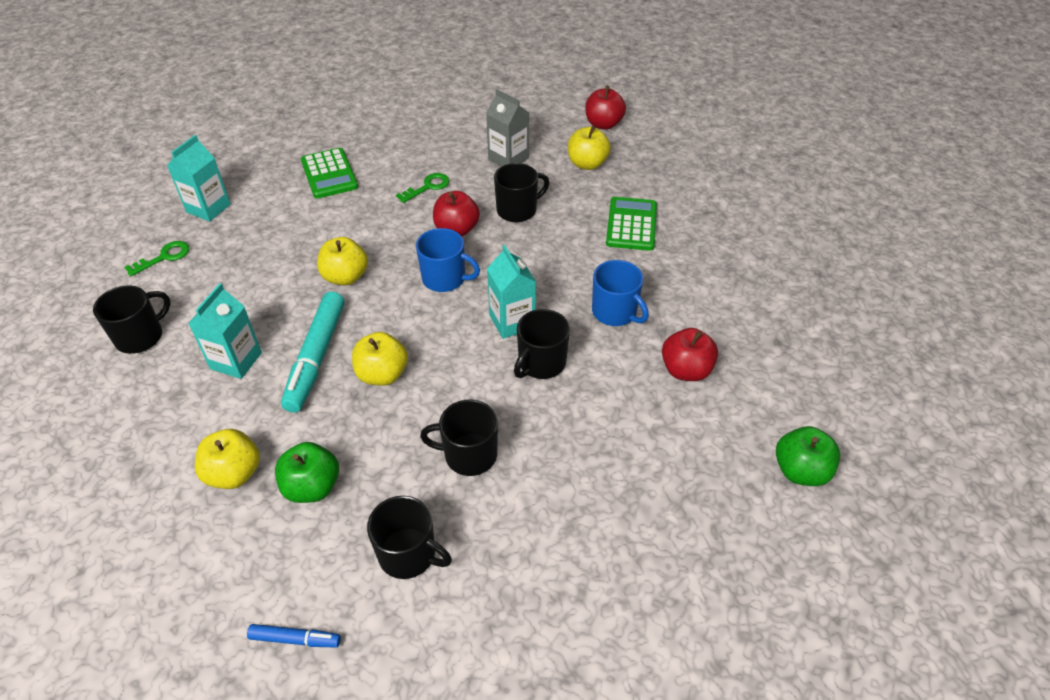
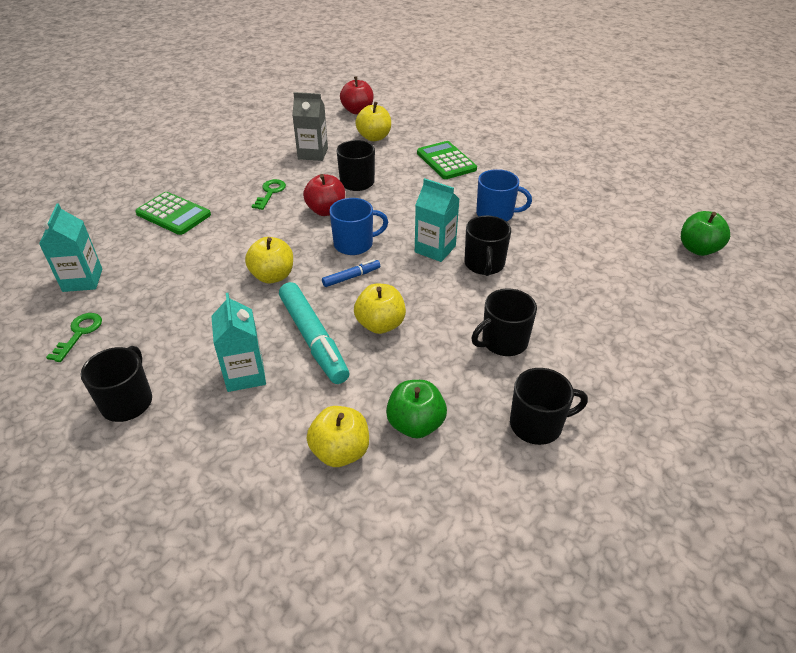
camera: 35 degrees left, 5 degrees down
(295, 639) = (525, 529): blue marker -> blue marker (351, 277)
(686, 370) = (576, 227): red apple -> none

